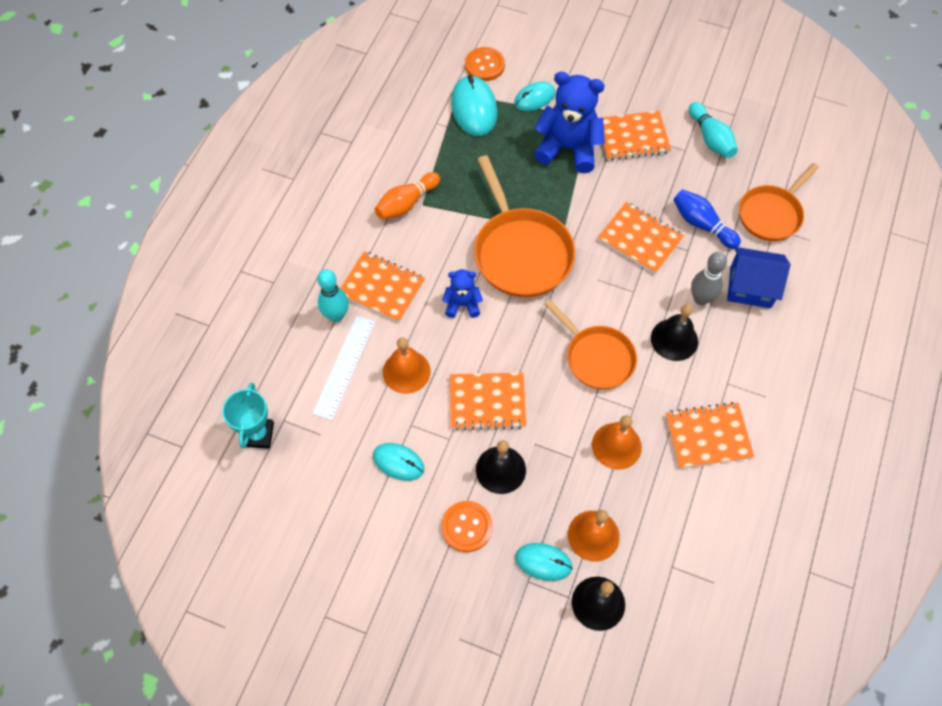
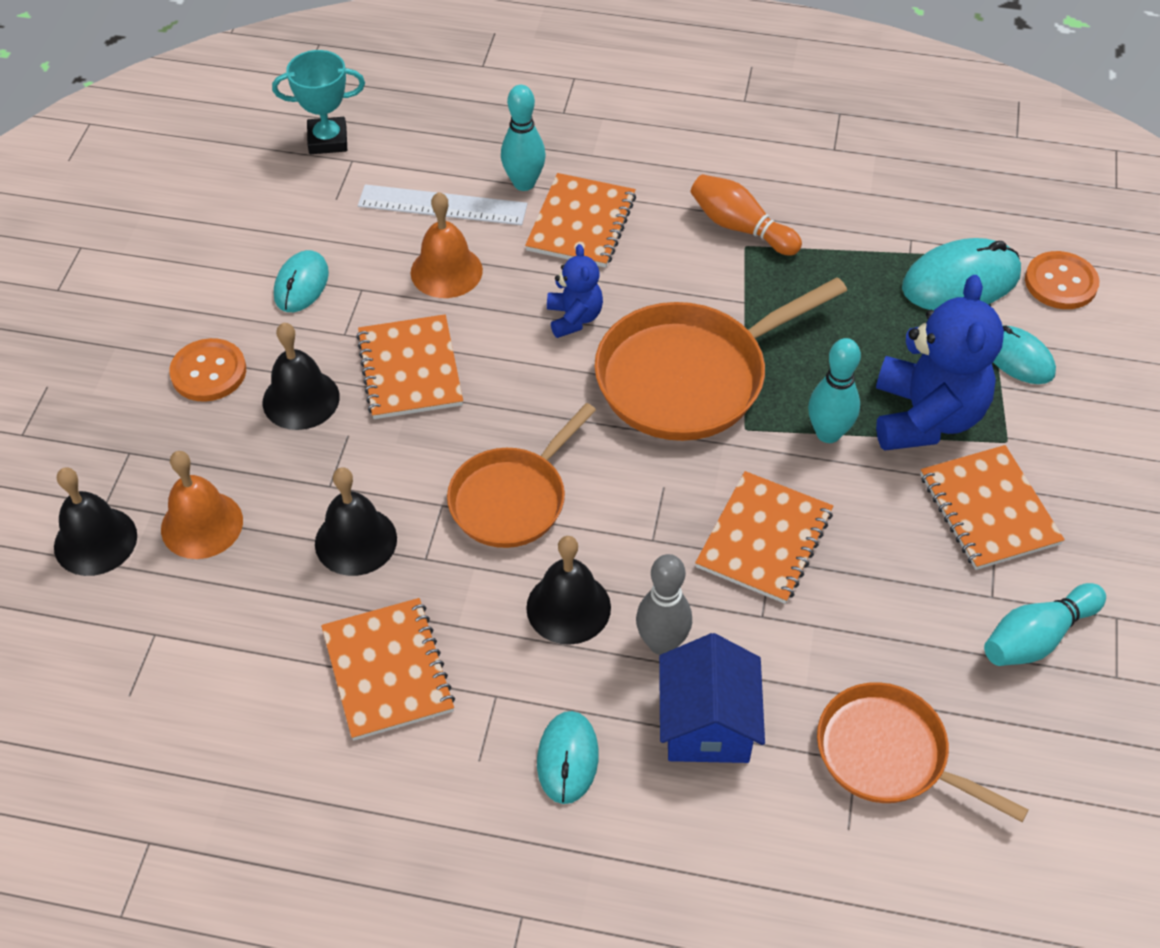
camera: 80 degrees right, 10 degrees down
(543, 562) = (158, 467): turquoise mouse -> turquoise mouse (567, 759)
(572, 194) = (828, 433): none -> turquoise bowling pin
(616, 446) = (356, 541): orange bell -> black bell
(702, 224) = (826, 635): blue bowling pin -> none

